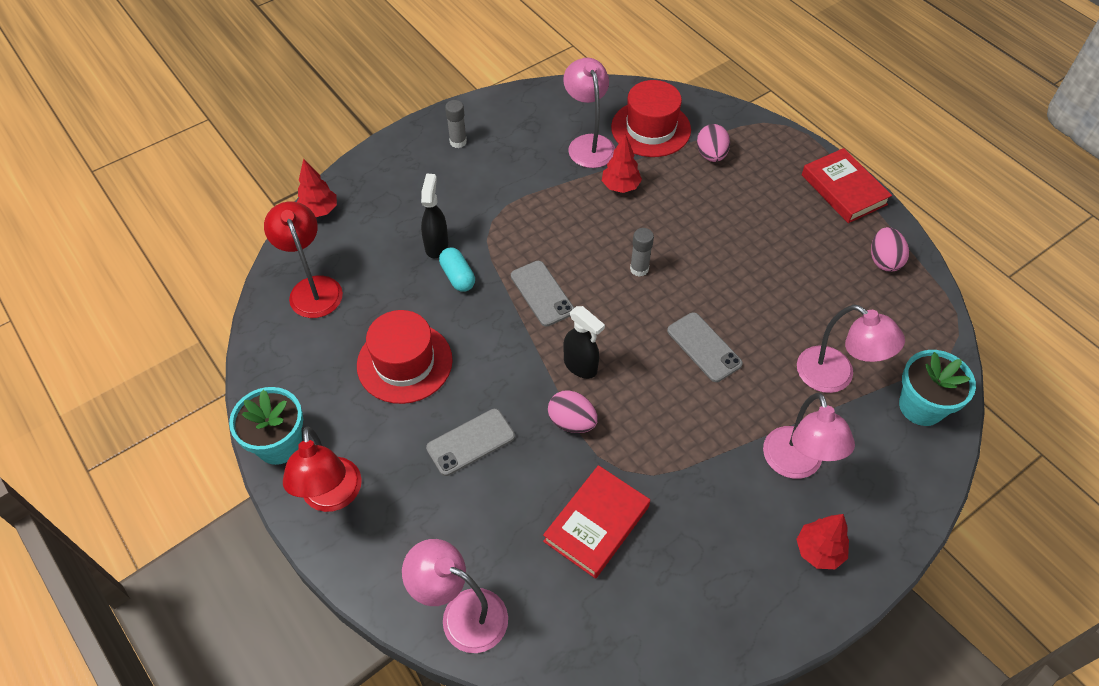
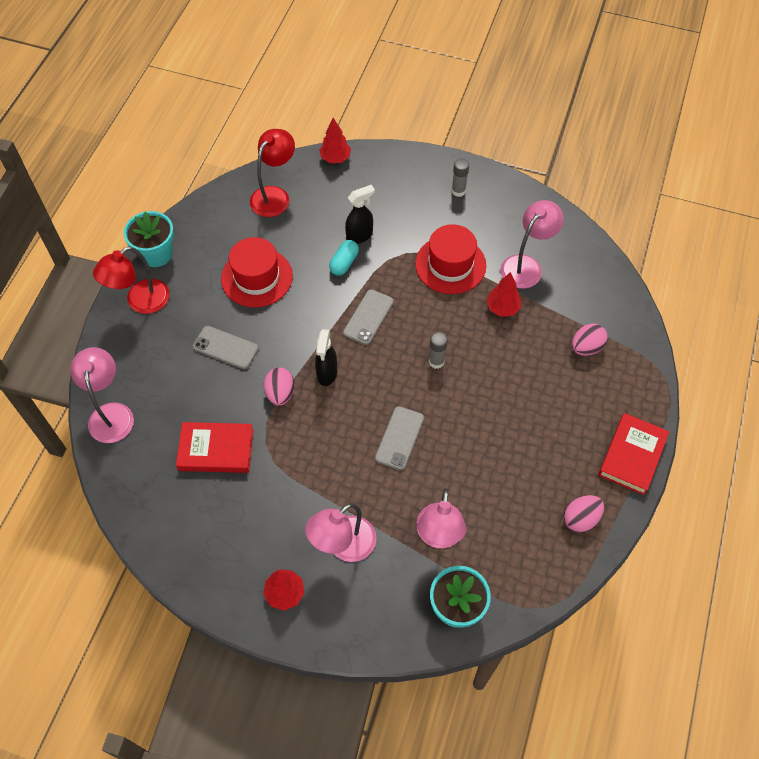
camera: 55 degrees right, 5 degrees up
(650, 128) = (577, 295): red hat -> red hat (450, 264)

